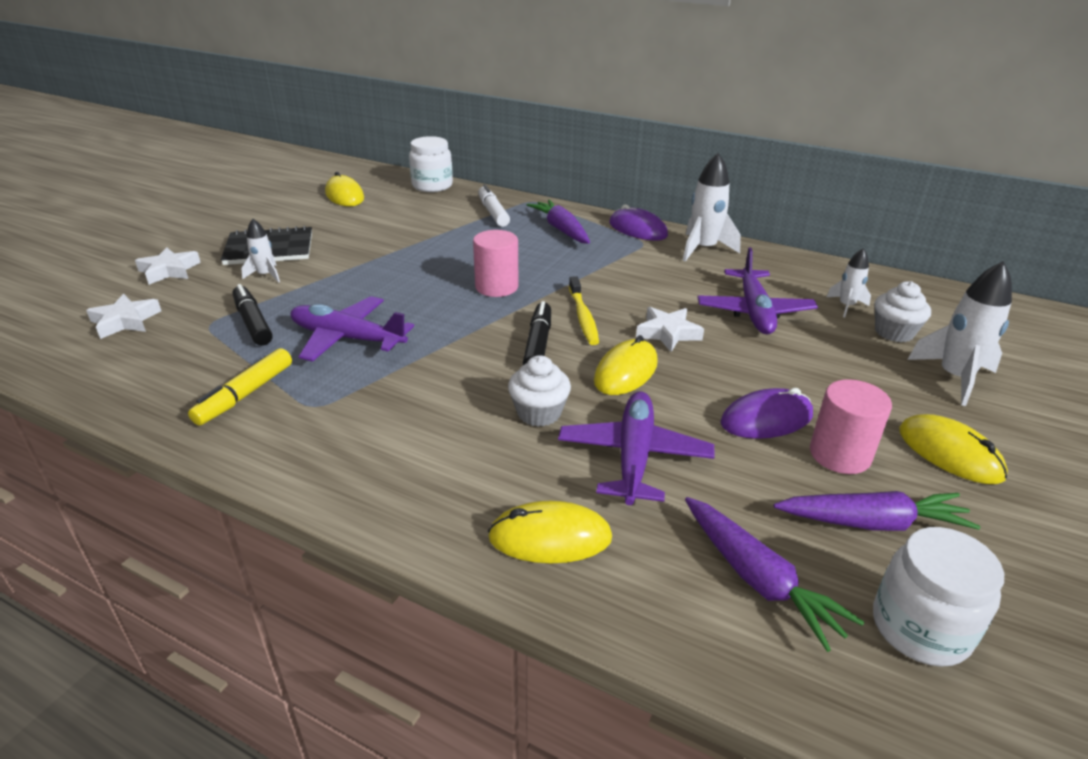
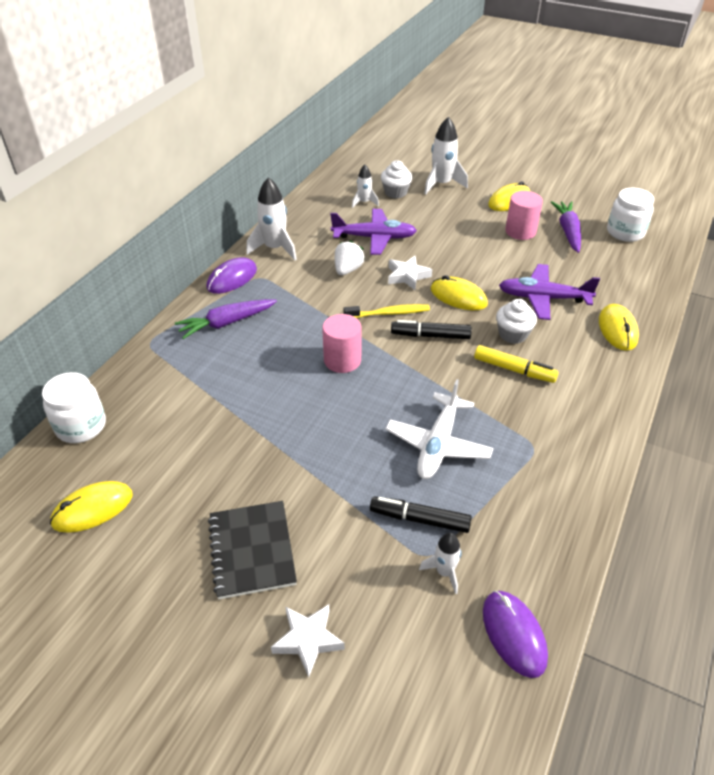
camera: 90 degrees left, 10 degrees up
(125, 321) = (430, 637): white star -> none
(245, 394) = (531, 493): yellow marker -> yellow marker (514, 370)
(253, 322) = (419, 519): black marker -> black marker turned 45 degrees clockwise
(265, 275) = (320, 536): white rocket -> white rocket (444, 572)
(347, 338) = (438, 444): purple plane -> white plane
(493, 212) = (176, 370): white marker -> none
(671, 292) = (348, 270): none -> white strawberry
(758, 579) = (617, 268): purple carrot -> none
(766, 419) = (496, 249): purple mouse -> purple mouse (513, 634)

